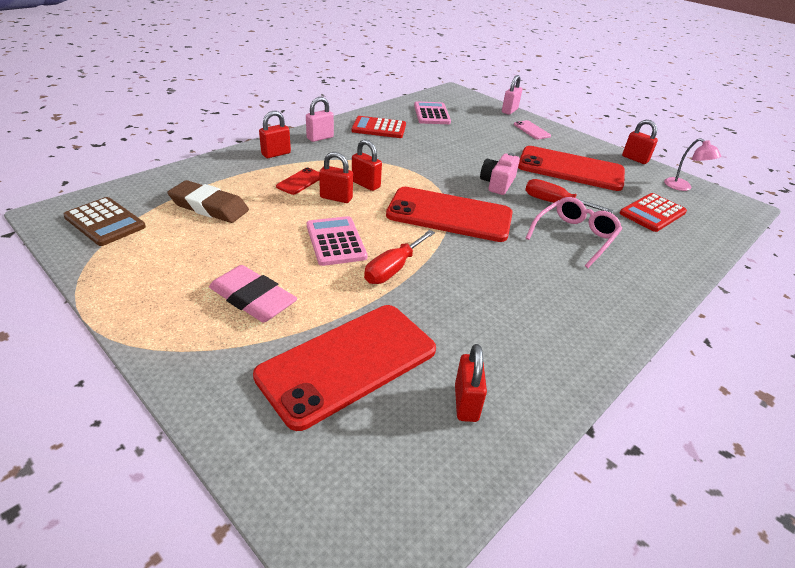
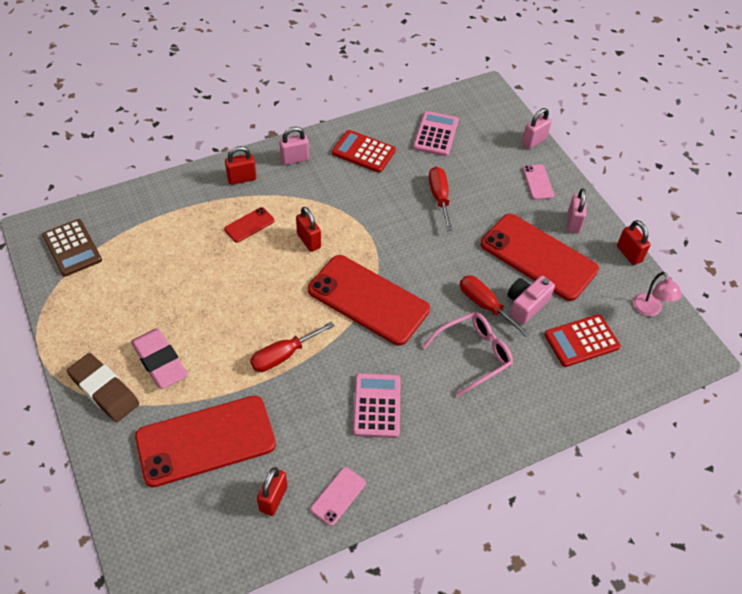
camera: 20 degrees right, 15 degrees up
(209, 207) = (158, 245): brown eraser -> brown eraser (104, 390)
(336, 198) = (273, 255): red padlock -> none
(336, 241) = (249, 312): pink calculator -> pink calculator (377, 405)
(462, 146) = (439, 197): none -> red screwdriver
(497, 183) = (442, 264): pink camera -> pink camera (526, 304)
(538, 381) = (338, 496): none -> pink phone
(578, 148) = (573, 222): none -> pink padlock

